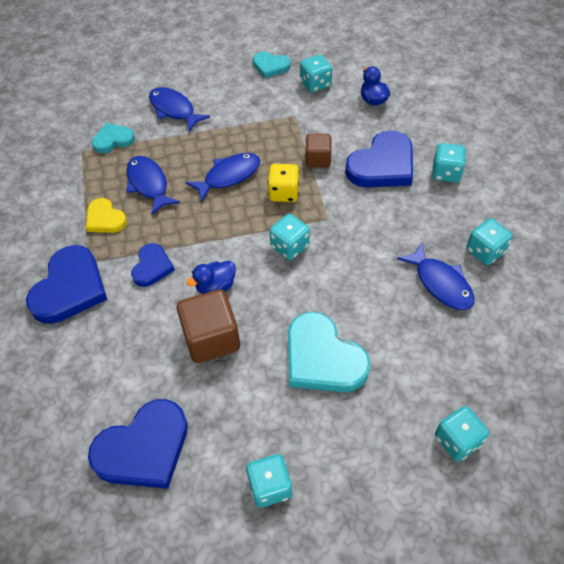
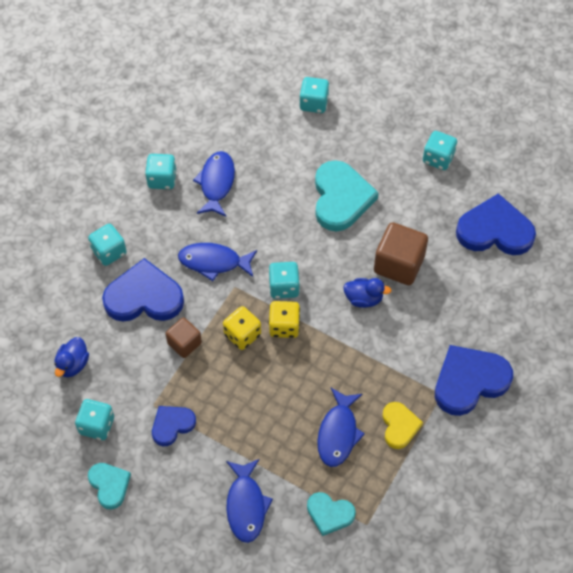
camera: 140 degrees left, 5 degrees up
(152, 267) = (396, 350): blue heart -> blue heart (172, 425)
(228, 176) = (268, 386): blue fish -> blue fish (214, 262)
(259, 220) = (284, 326): none -> yellow dice

